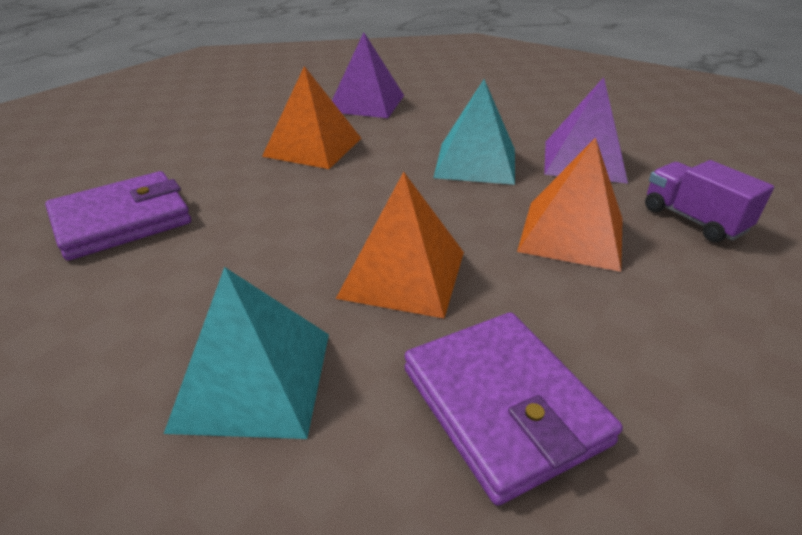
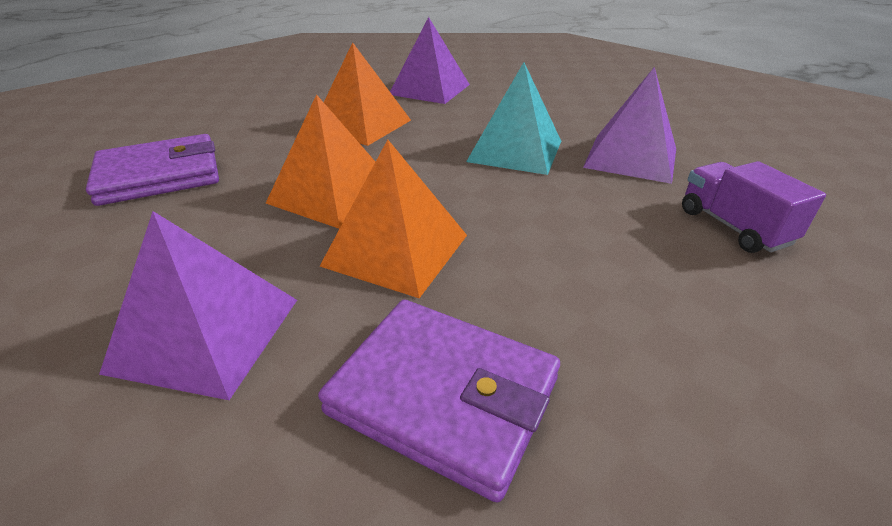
camera: 10 degrees right, 0 degrees up
(254, 379) = (206, 334): turquoise pyramid -> purple pyramid
(503, 405) = (443, 396): purple wallet -> purple wallet turned 45 degrees counterclockwise
(572, 234) = (589, 228): orange pyramid -> orange pyramid (333, 194)

